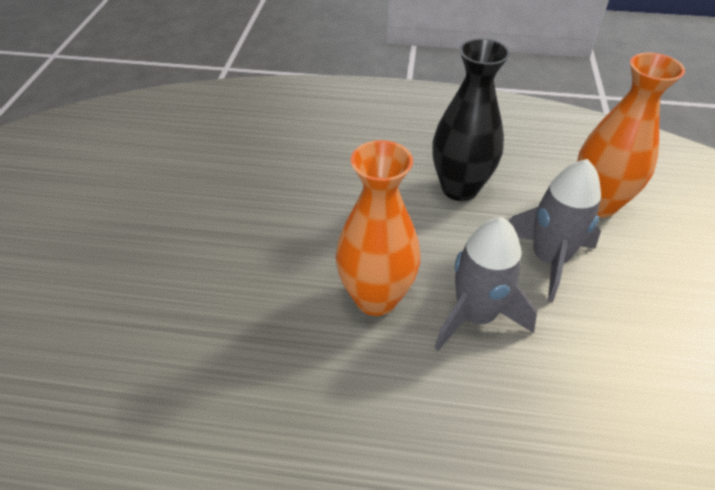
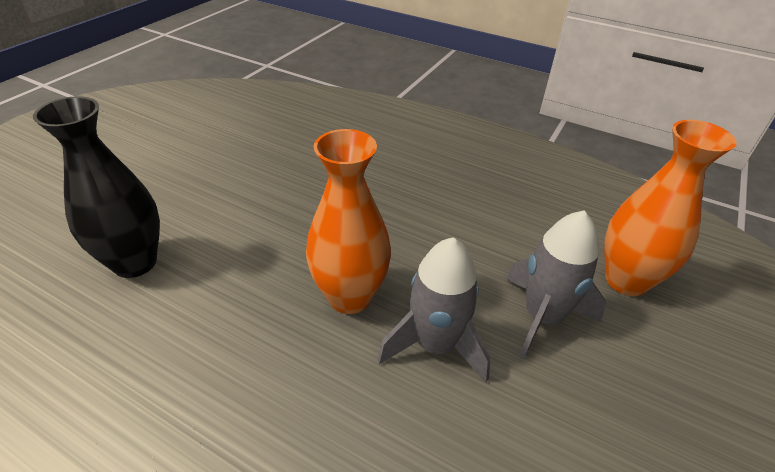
camera: 20 degrees right, 5 degrees down
(459, 188) = (487, 225): black vase -> black vase (135, 262)

